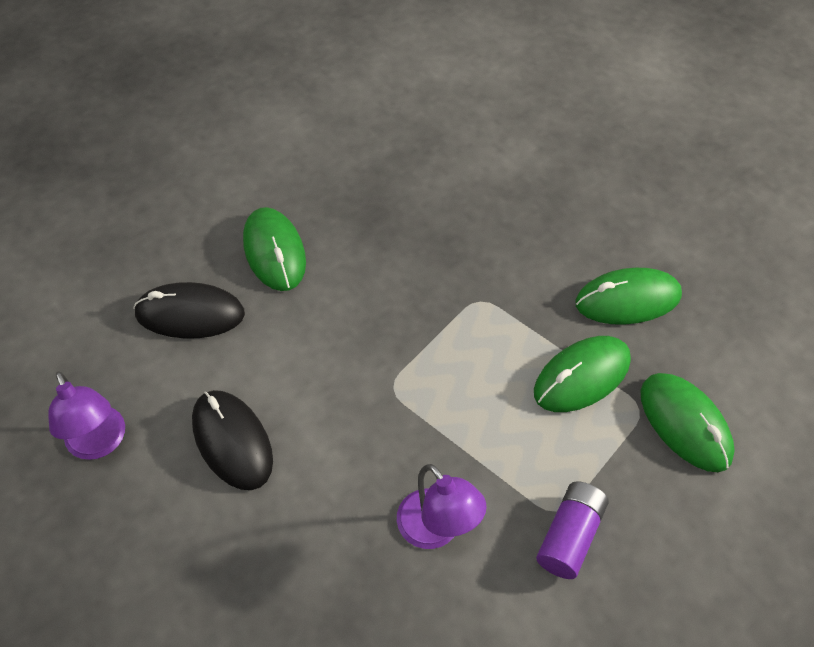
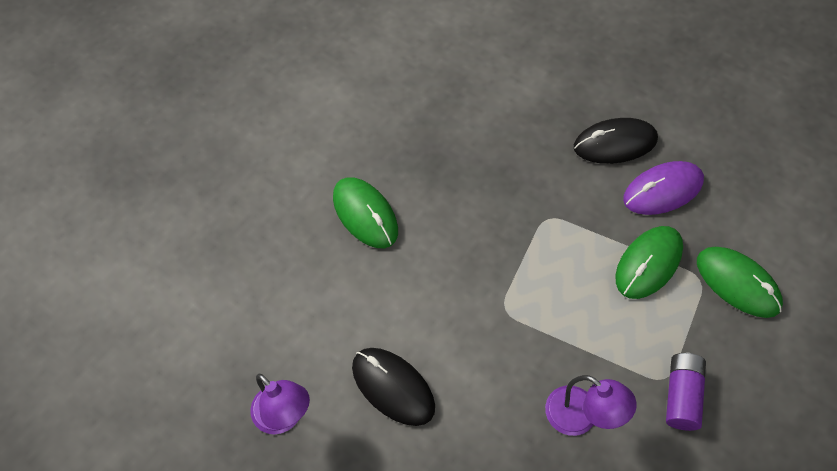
camera: 15 degrees left, 5 degrees up
(190, 314) = (315, 286): black mouse -> black mouse (615, 143)
(627, 299) = (662, 190): green mouse -> purple mouse

